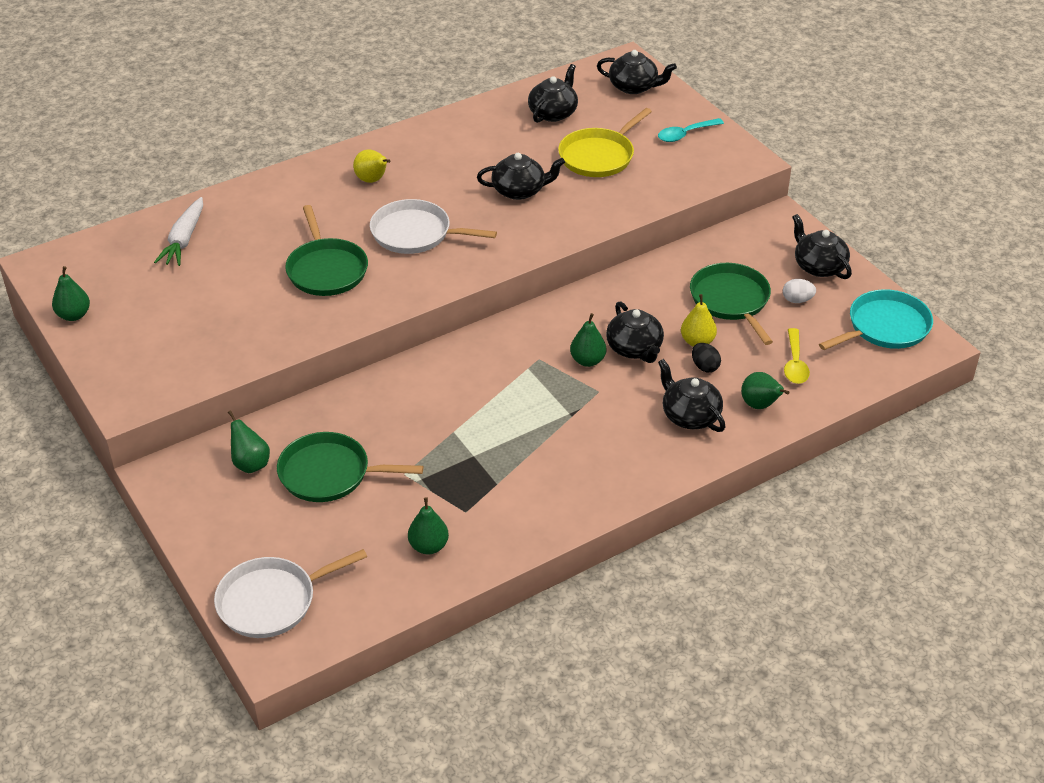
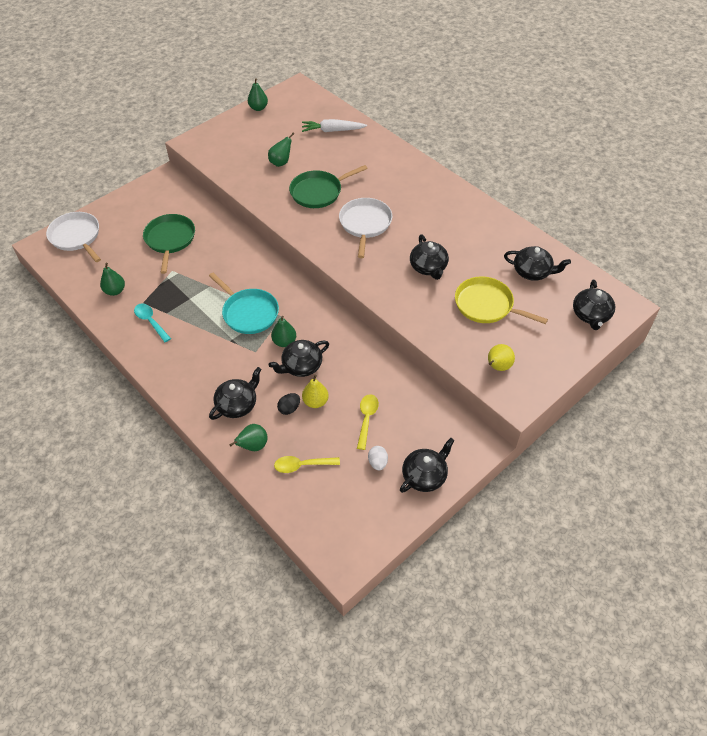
camera: 80 degrees right, 10 degrees up
(250, 464) = (175, 208): green pear -> green pear (281, 162)
(372, 180) = (416, 194): yellow pear -> yellow pear (497, 367)
(685, 134) = (537, 355): turquoise spoon -> turquoise spoon (150, 321)
(731, 301) = (366, 419): green pan -> yellow spoon
(885, 327) = (358, 528): turquoise pan -> turquoise pan (248, 313)

